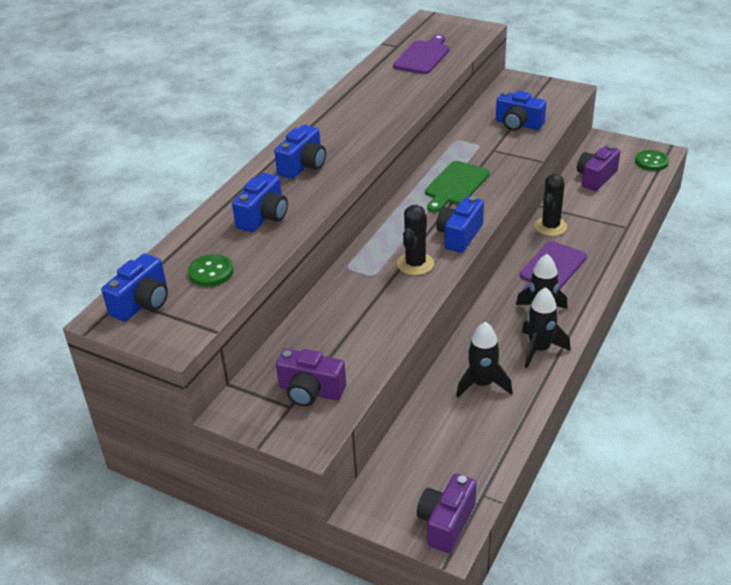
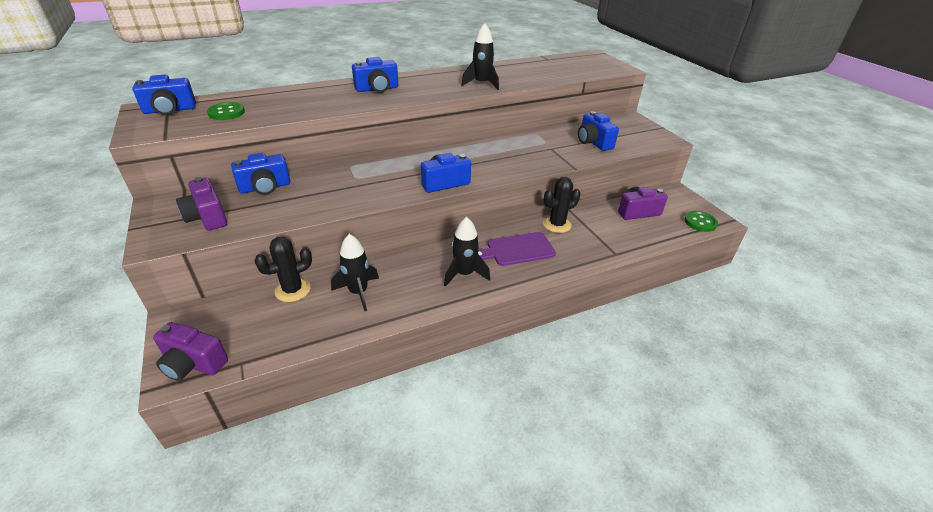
camera: 35 degrees right, 0 degrees up
(264, 217) = (306, 101): blue camera -> blue camera (265, 187)
(415, 264) = (389, 184): black cactus -> black cactus (293, 290)
(423, 56) = (555, 68): purple cutting board -> none
(446, 522) = (193, 364): purple camera -> purple camera turned 135 degrees counterclockwise
(455, 185) = (491, 156): green cutting board -> none
(539, 349) = (428, 295): black rocket -> black rocket (481, 84)

